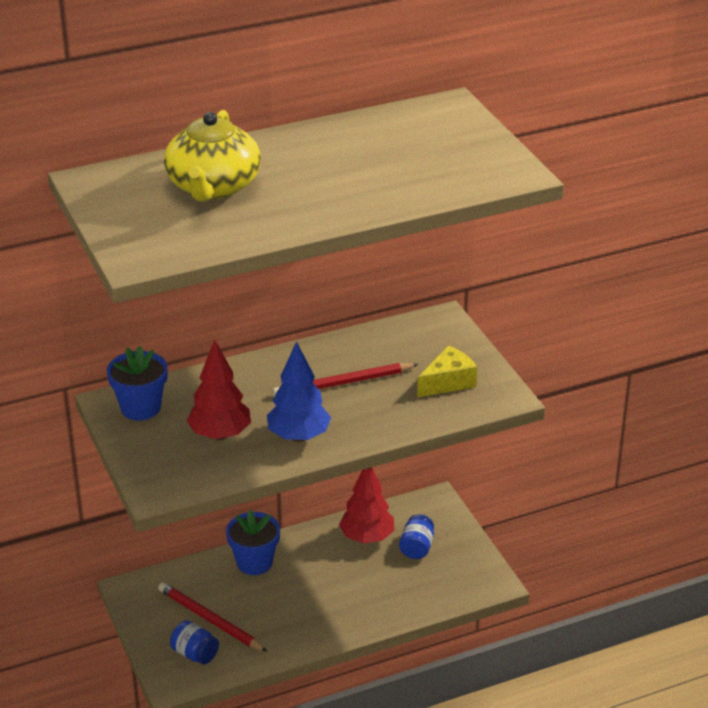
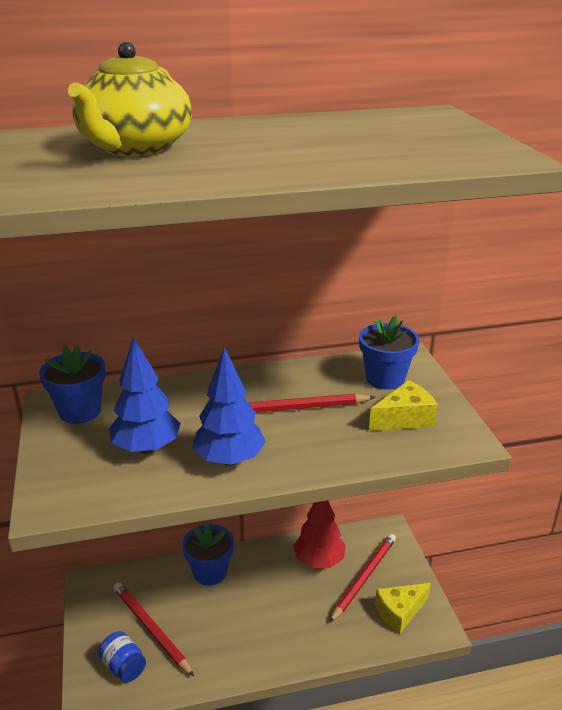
camera: 10 degrees right, 5 degrees down
(220, 435) = (147, 448): red tree -> blue tree
(416, 548) = (364, 577): blue jar -> red pencil
(424, 343) = (385, 378): none -> blue flower pot
(457, 575) = (399, 612): none -> yellow cheese

